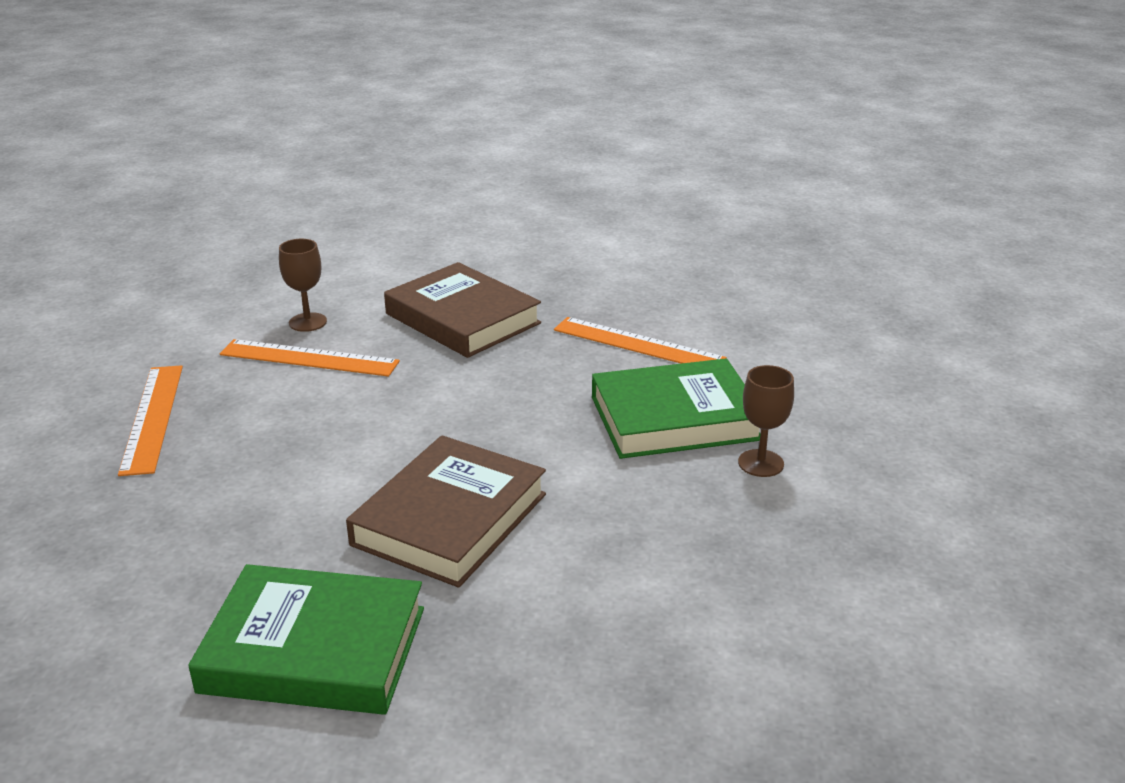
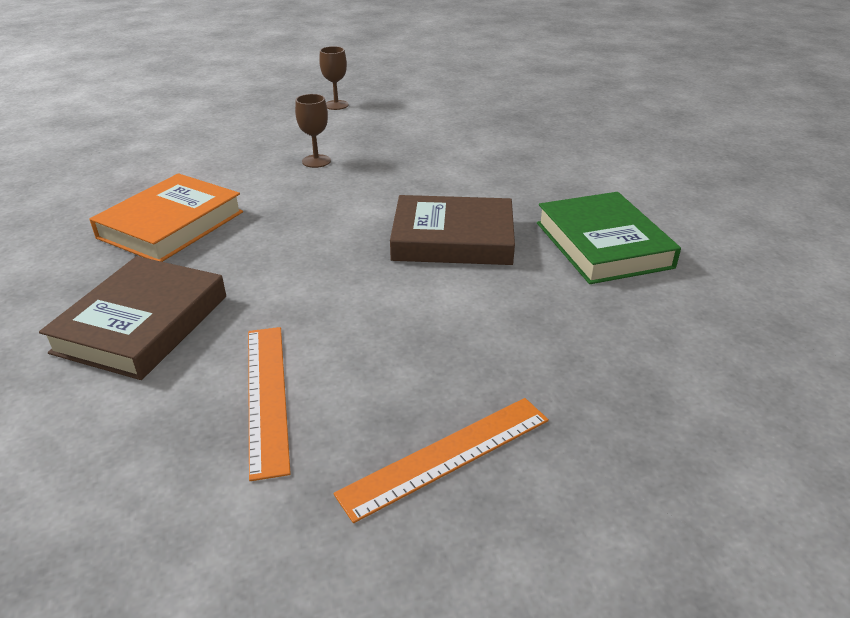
camera: 115 degrees left, 5 degrees up
(308, 322) = (179, 436): brown goblet -> brown goblet (336, 105)
(638, 344) = (171, 225): orange ruler -> orange book
(674, 418) = (279, 192): green book -> none

